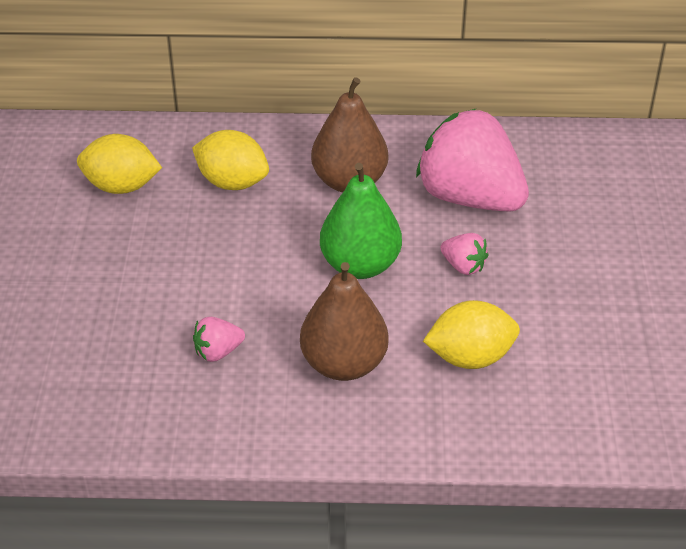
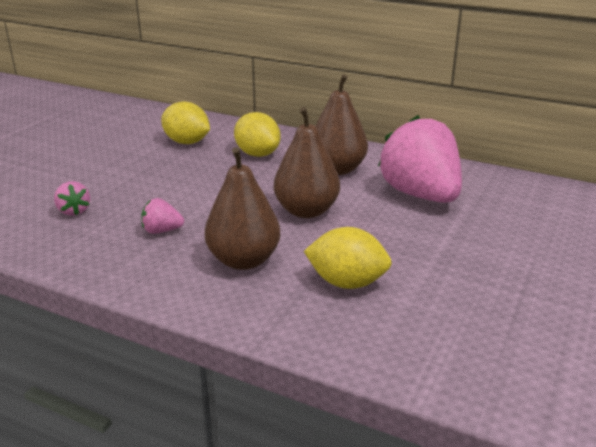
camera: 25 degrees right, 15 degrees down
(360, 265) = (306, 211): green pear -> brown pear
(463, 266) = (385, 229): pink strawberry -> pink strawberry (74, 211)

